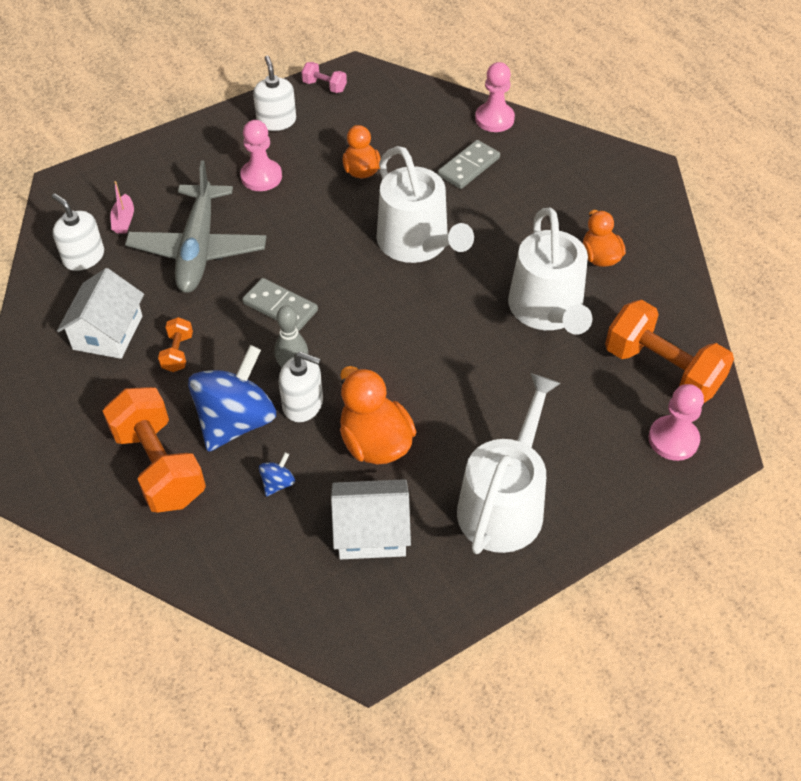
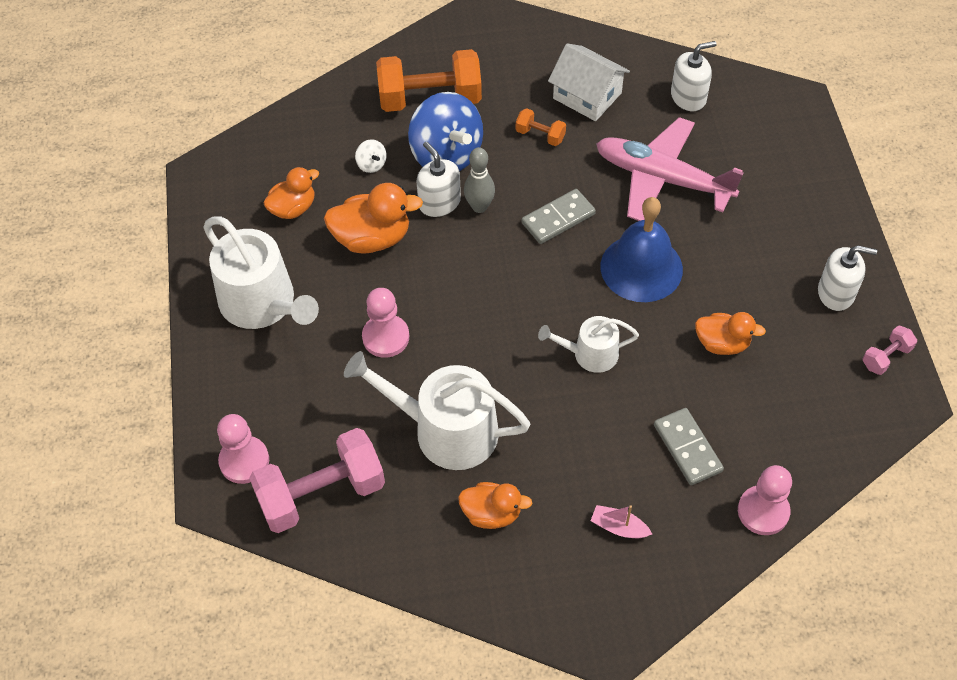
camera: 115 degrees right, 5 degrees up
(124, 220) = (726, 134): pink boat -> pink boat (619, 527)
(198, 249) = (662, 178): grey plane -> pink plane
(261, 177) = (747, 254): pink pawn -> pink pawn (386, 337)
(278, 483) = (371, 164): blue spinning top -> white spinning top
(303, 404) = (439, 202): white soap dispenser -> white soap dispenser turned 105 degrees clockwise
(309, 236) = (641, 268): none -> blue bell
(371, 531) = (293, 208): white house -> orange duck
(417, 243) = (590, 354): white watering can -> white watering can, size x0.56
(662, 370) = (321, 494): orange dumbbell -> pink dumbbell

